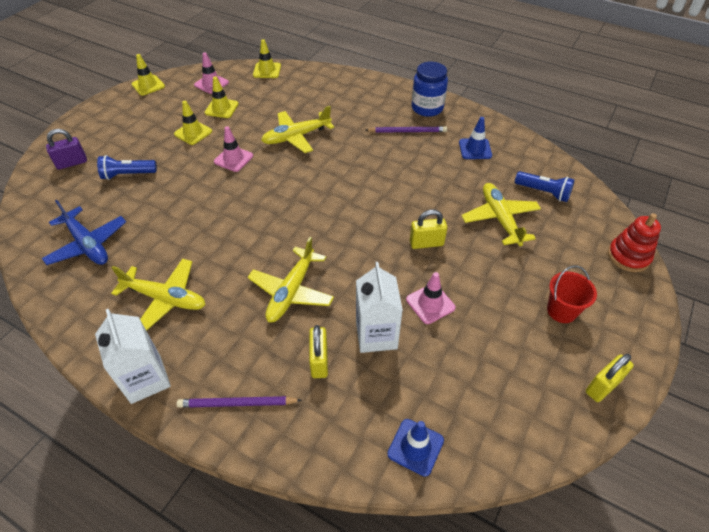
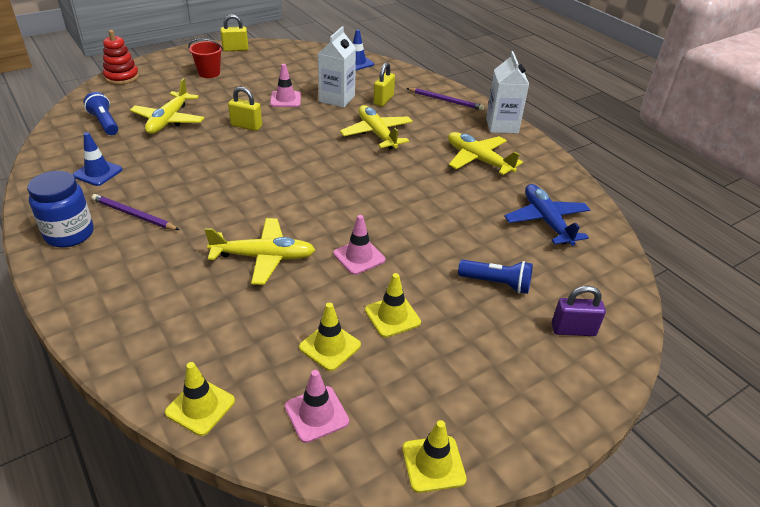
camera: 155 degrees left, 10 degrees down
(291, 291) = (377, 134): yellow plane -> yellow plane turned 75 degrees counterclockwise

